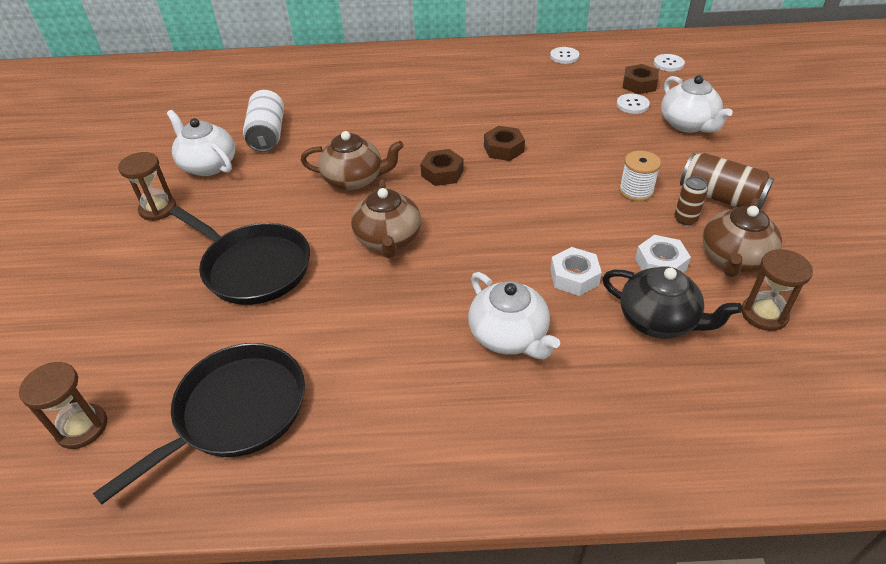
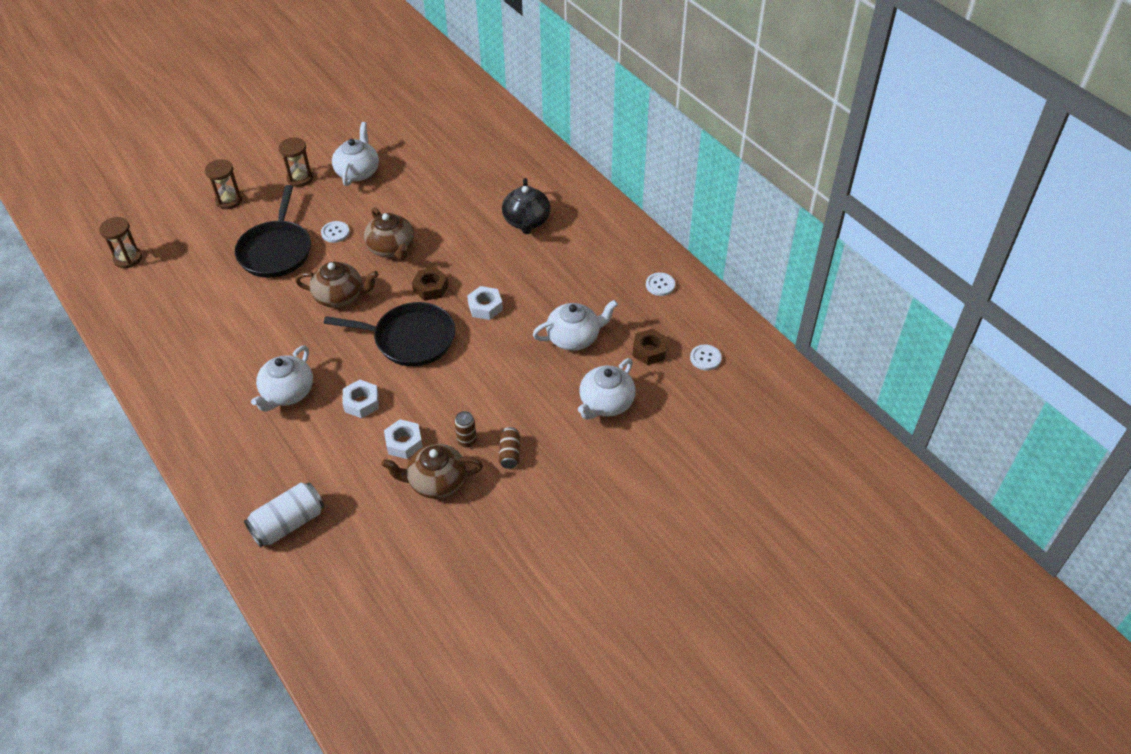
camera: 55 degrees right, 5 degrees up
(236, 411) = (167, 307): black pan -> black pan (410, 339)
(268, 134) = (412, 178): white can -> white can (288, 524)
(388, 240) = (340, 296): brown teapot -> brown teapot turned 135 degrees counterclockwise
(503, 149) = (485, 307): brown nut -> white nut
(591, 114) = (574, 338): none -> white teapot
(632, 105) = (610, 358): white button -> white button (335, 232)
(636, 191) = (483, 401): white spool -> none
(659, 320) = (344, 460): black teapot -> black teapot (526, 221)
(720, 197) = (509, 453): brown can -> brown can, size x0.57
(764, 314) = (384, 513): brown hourglass -> brown hourglass (229, 200)

